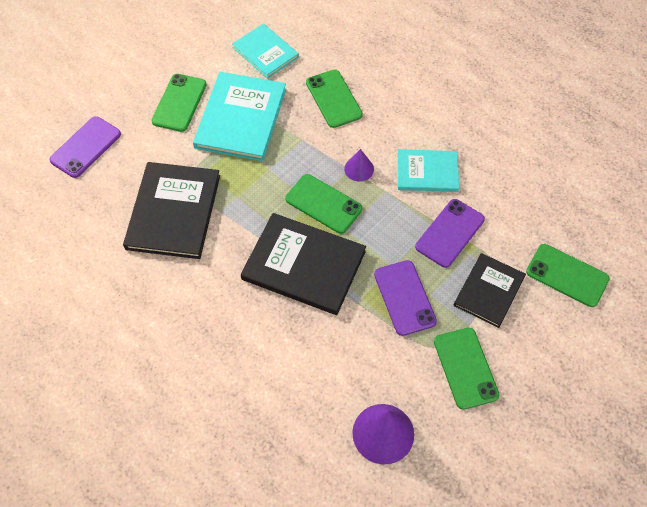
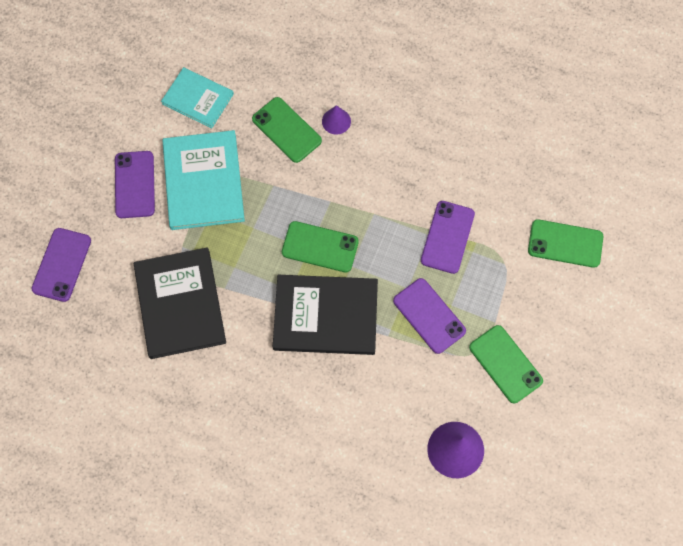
camera: 20 degrees left, 10 degrees up
(179, 103) = (134, 184): green phone -> purple phone
(359, 169) = (339, 198): purple cone -> purple cone (336, 121)
(427, 172) = (405, 180): turquoise book -> none
(489, 291) = (501, 283): black book -> none

